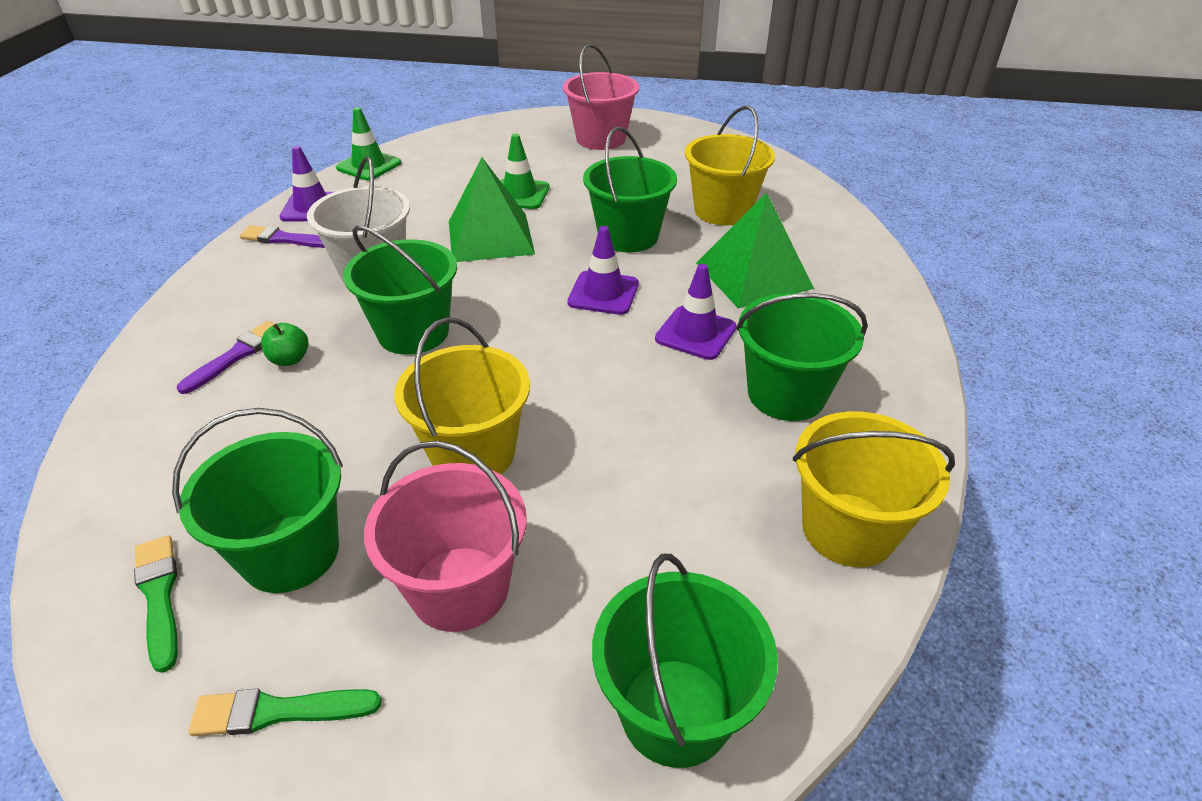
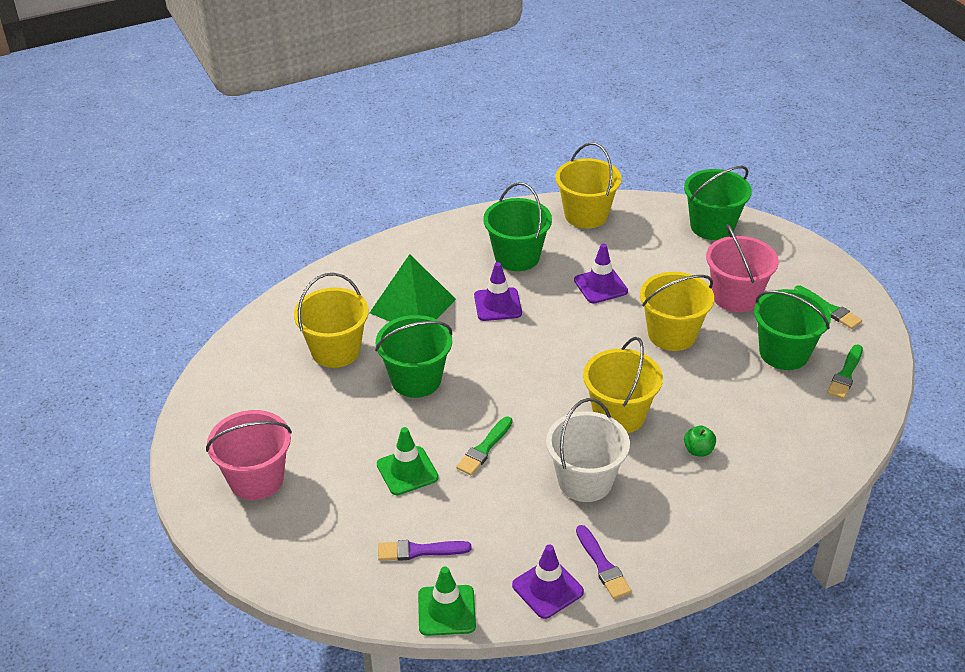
camera: 125 degrees left, 0 degrees up
(236, 355) = (723, 477): purple brush -> purple brush (419, 551)
(413, 332) = (619, 415): green bucket -> yellow bucket
(490, 237) = (484, 448): green pyramid -> green brush
(603, 293) = (496, 357): purple traffic cone -> purple traffic cone (600, 286)

